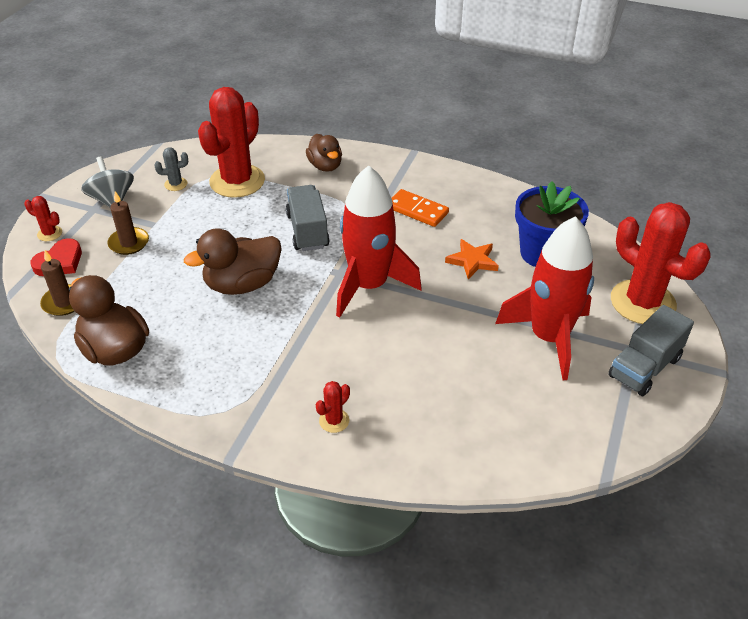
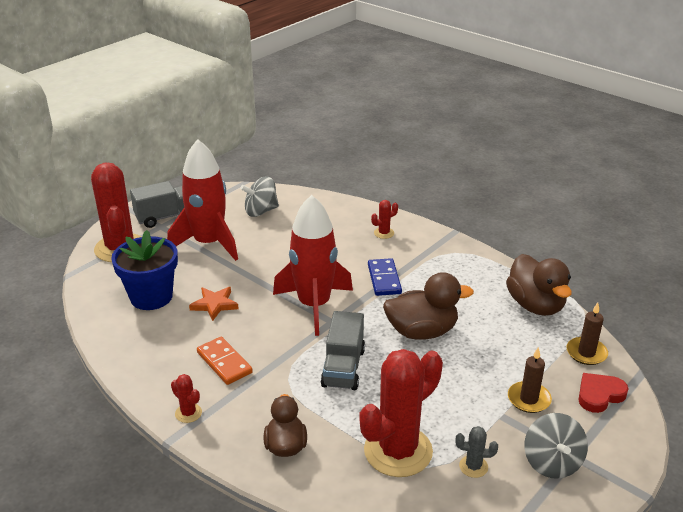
camera: 160 degrees left, 10 degrees down
(49, 233) = (619, 433): red cactus -> red cactus (188, 413)
(305, 340) = (384, 279): none -> blue domino
(530, 415) = (261, 211): none -> grey spinning top

